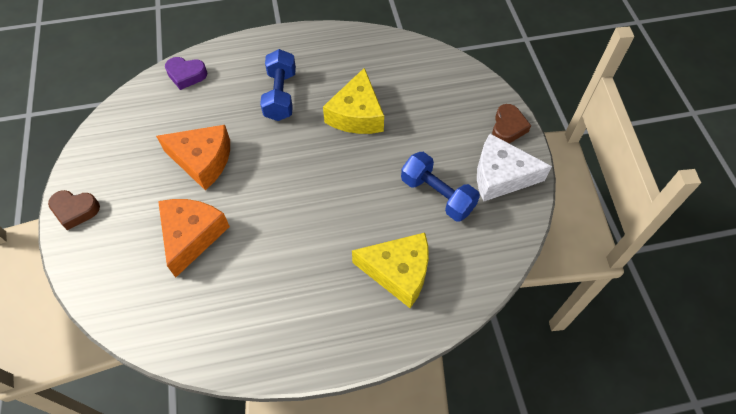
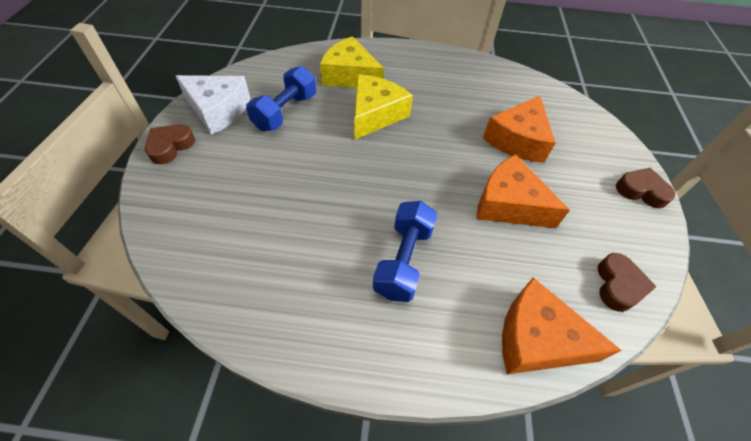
camera: 165 degrees left, 5 degrees down
(123, 121) = (618, 285): none -> brown heart
(186, 75) = (537, 339): purple heart -> orange cheese
(356, 114) = (319, 206): yellow cheese -> yellow cheese (375, 114)
(437, 195) = (285, 112): blue dumbbell -> blue dumbbell turned 60 degrees clockwise

